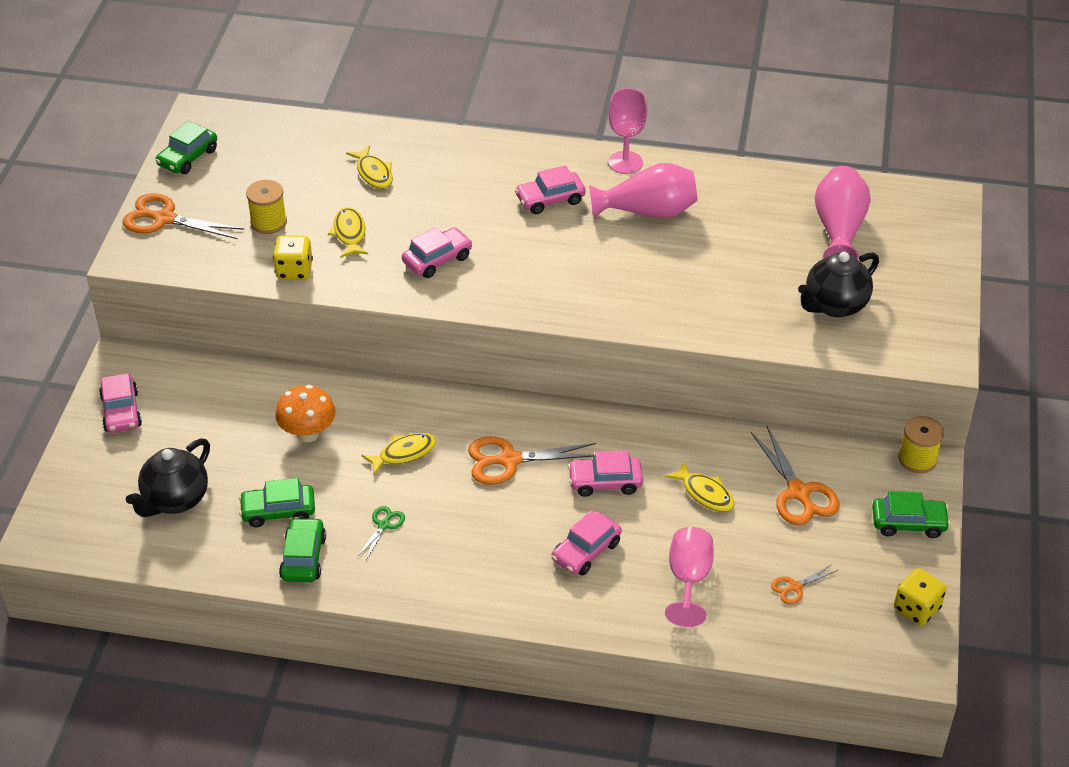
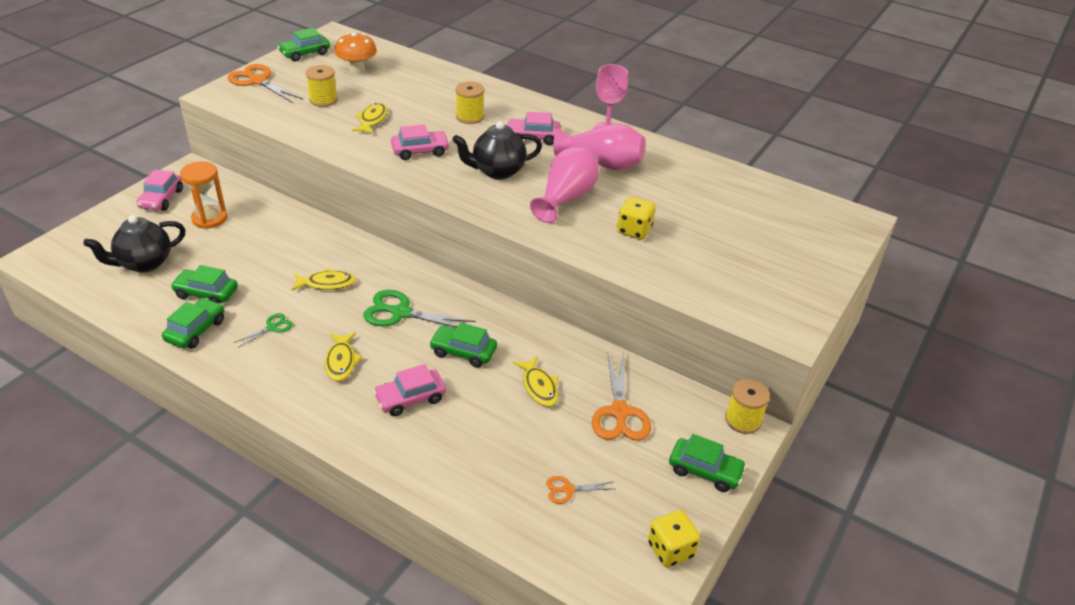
camera: 20 degrees right, 5 degrees down
(202, 418) = (209, 218): none -> orange hourglass
(294, 270) = (315, 131): yellow dice -> yellow dice (634, 230)
(308, 434) = (271, 250): orange mushroom -> orange mushroom (357, 70)
(373, 173) = (419, 91): yellow fish -> yellow fish (341, 361)
(459, 192) = (470, 117): none -> yellow spool
(509, 460) = (401, 313): orange scissors -> green scissors
(605, 482) = (463, 352): pink car -> green car
(689, 580) = (479, 450): pink goblet -> none
(834, 305) = (714, 266): black teapot -> black teapot (497, 171)
(839, 229) = (751, 215): pink vase -> pink vase (566, 197)

